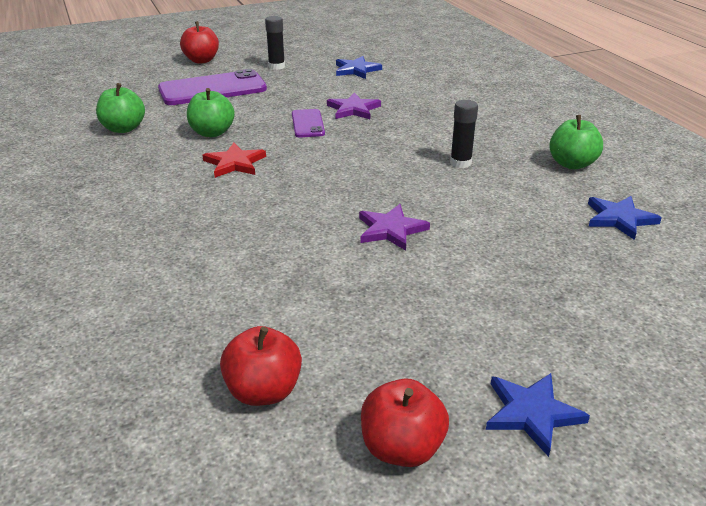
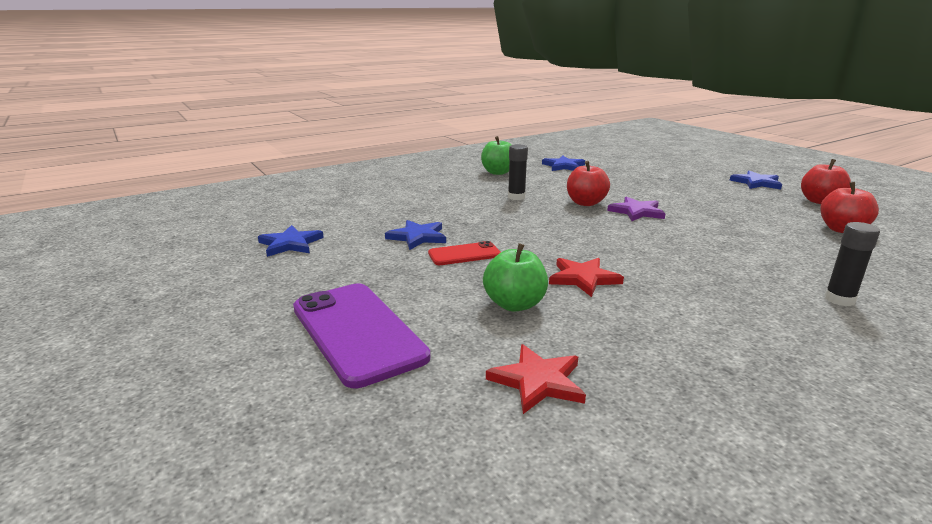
camera: 100 degrees left, 10 degrees down
(123, 128) = (538, 381): green apple -> red star
(201, 60) = (200, 372): red apple -> red apple (585, 203)
(276, 66) = (261, 294): black glue stick -> black glue stick (839, 299)
(307, 124) = (464, 254): purple phone -> red phone
(353, 109) = (418, 237): purple star -> blue star

